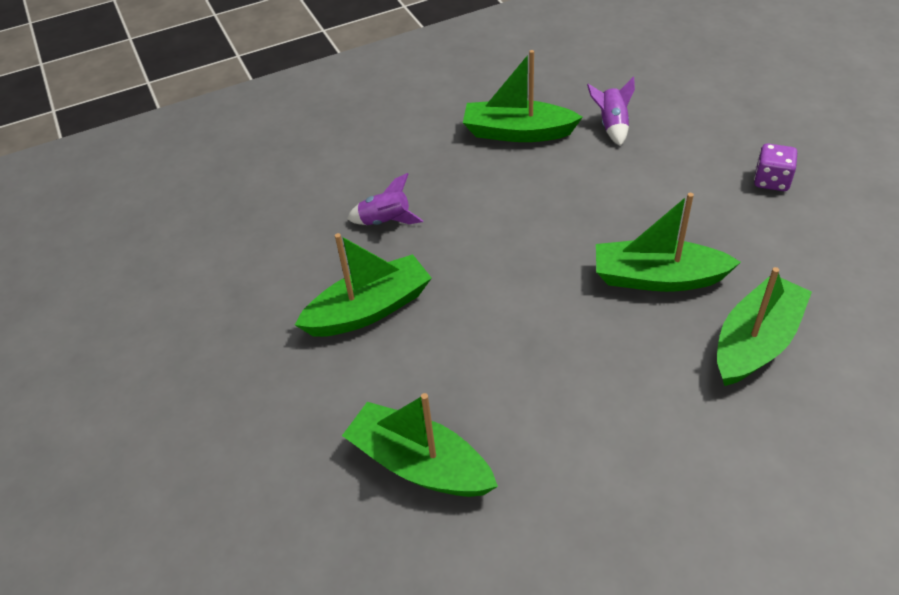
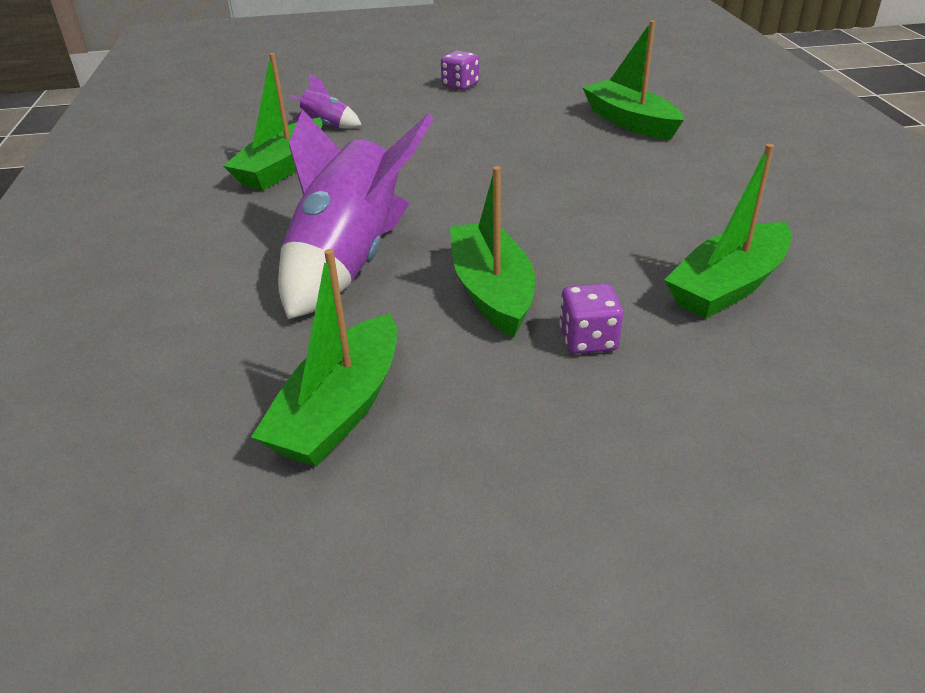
camera: 75 degrees left, 10 degrees down
(318, 380) = (588, 340): none -> purple dice
(385, 221) = (350, 262): purple rocket -> purple rocket, size x2.27
(658, 278) = (541, 142): green boat -> green boat (340, 409)

